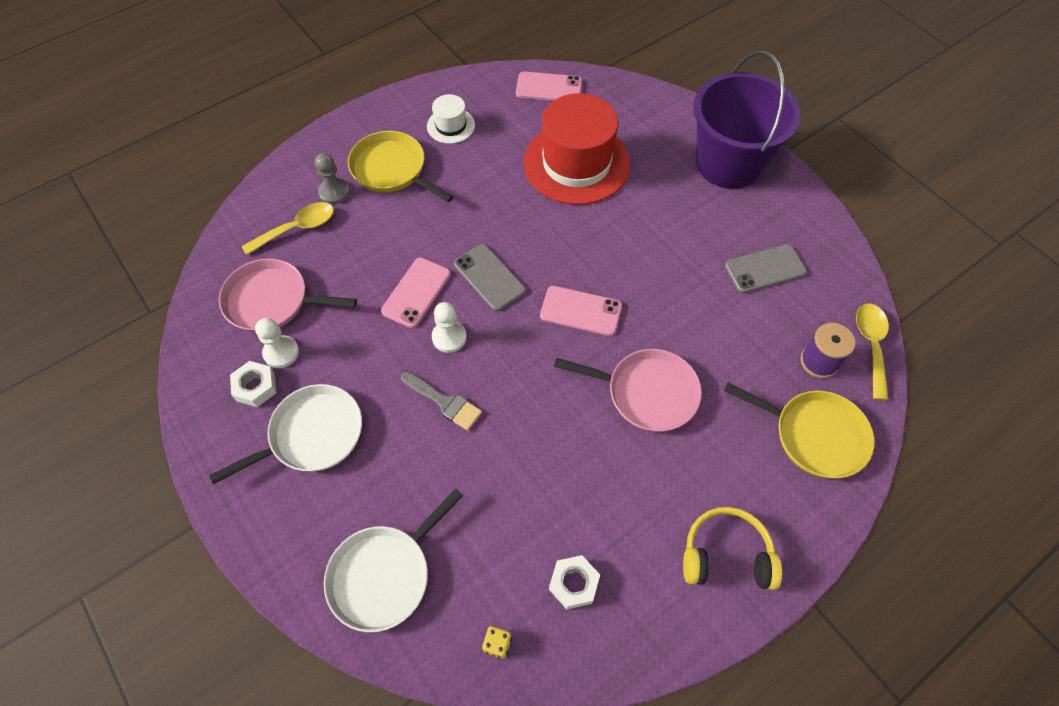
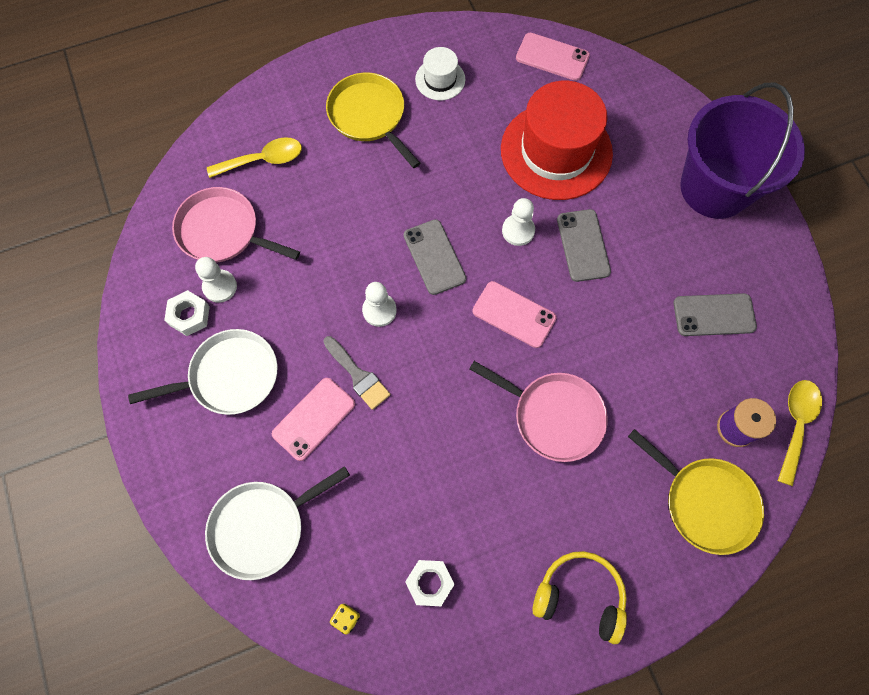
camera: 15 degrees right, 10 degrees up
(334, 192) = (307, 128): grey pawn -> none
(416, 292) = (360, 256): pink phone -> pink phone (314, 419)
(562, 237) = (518, 231): none -> white pawn
(626, 237) = (583, 245): none -> grey phone

